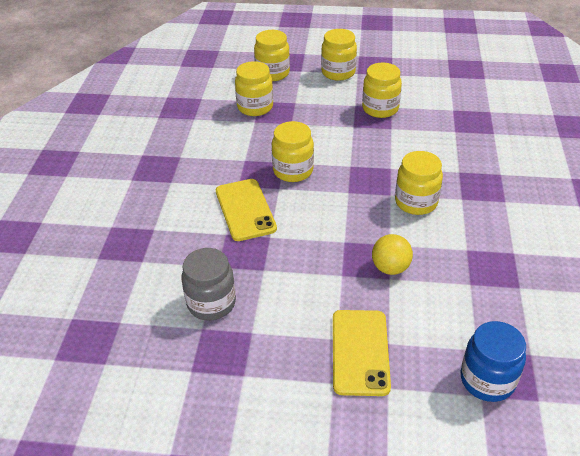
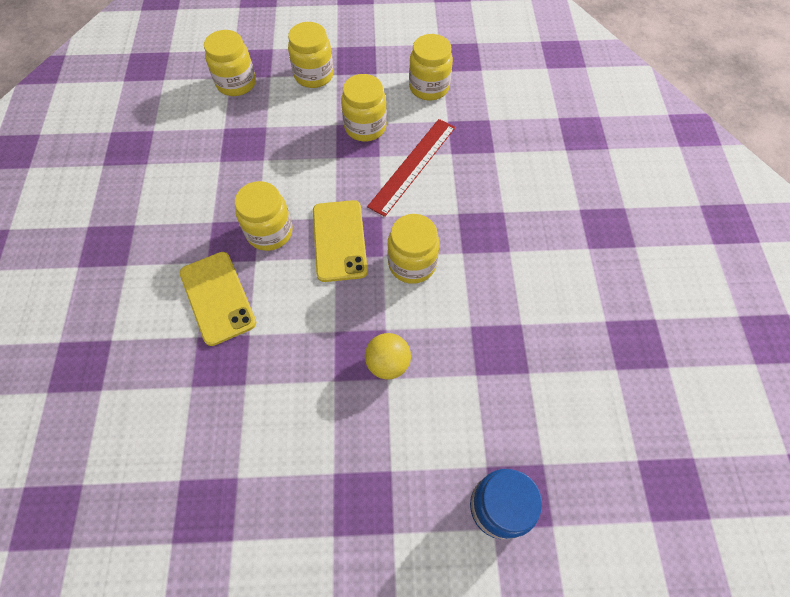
camera: 10 degrees left, 20 degrees up
(211, 303) = (187, 442): grey jar -> none
(255, 107) = (219, 138): yellow jar -> yellow jar (429, 87)
(360, 352) = (360, 488): yellow phone -> yellow phone (339, 240)
(420, 137) = (413, 166): none -> red ruler

